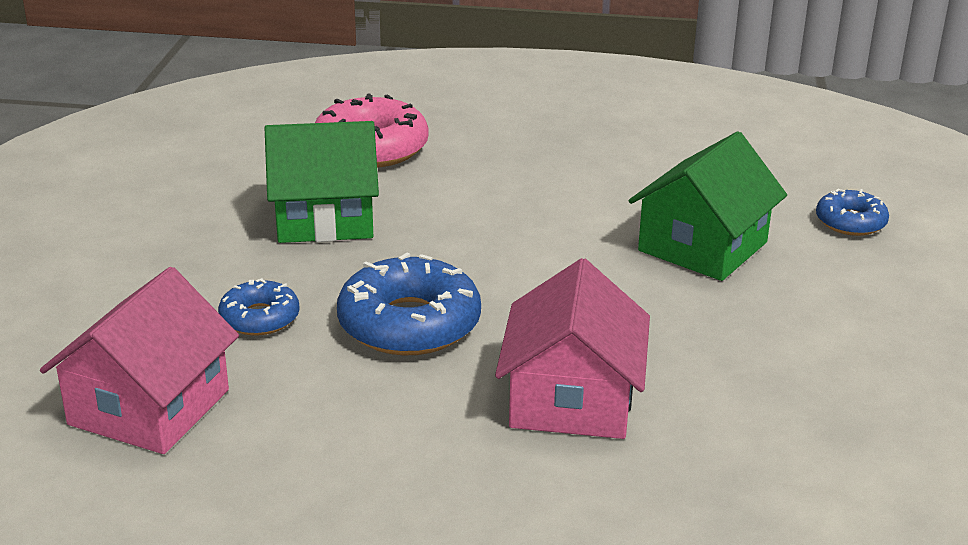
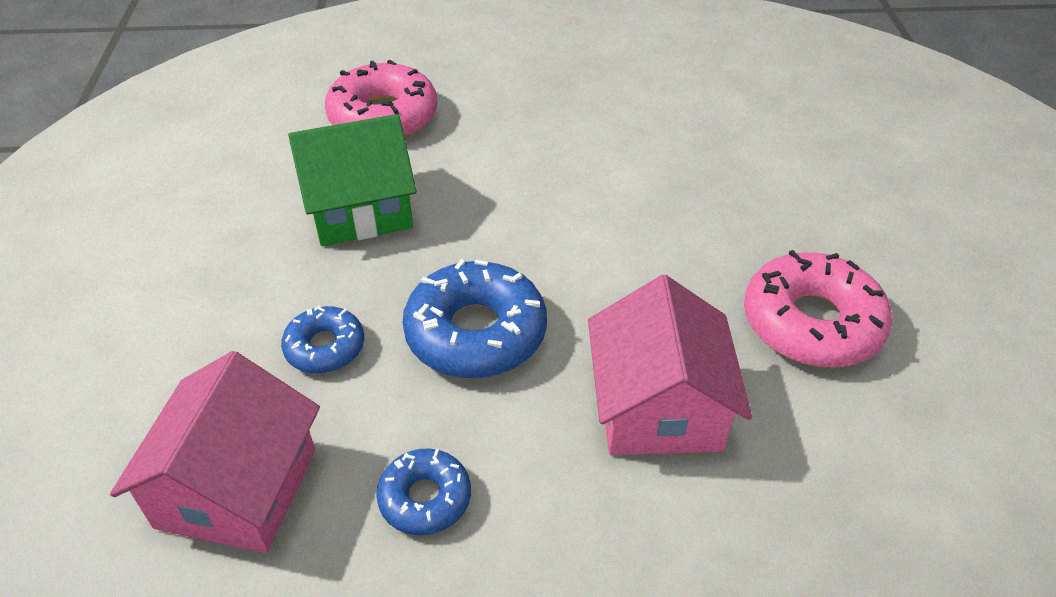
camera: 10 degrees left, 15 degrees up
(702, 246) = (722, 197): green house -> none
(756, 355) = (811, 323): none -> pink donut
(850, 222) = (842, 150): blue donut -> blue donut (425, 498)

